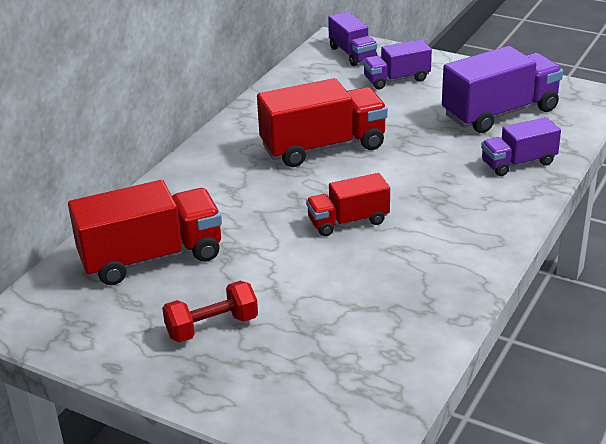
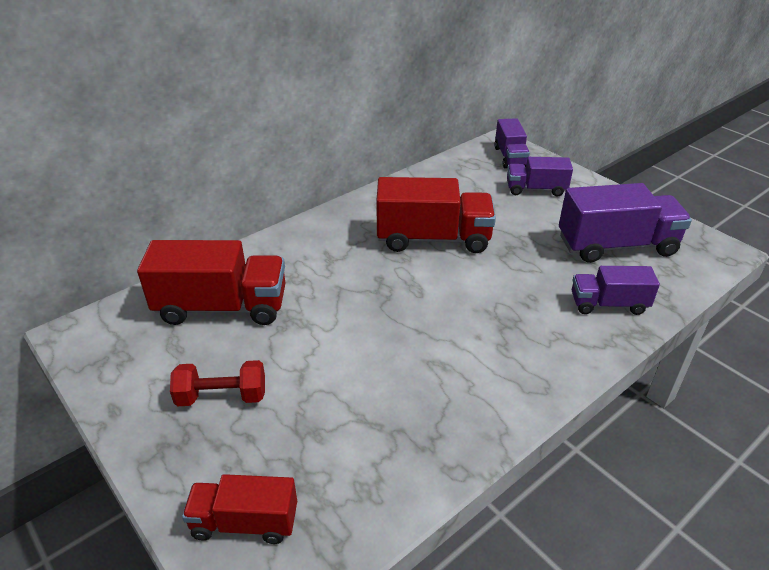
camera: 20 degrees right, 5 degrees up
(348, 221) = (410, 321): red truck -> red truck (245, 522)

